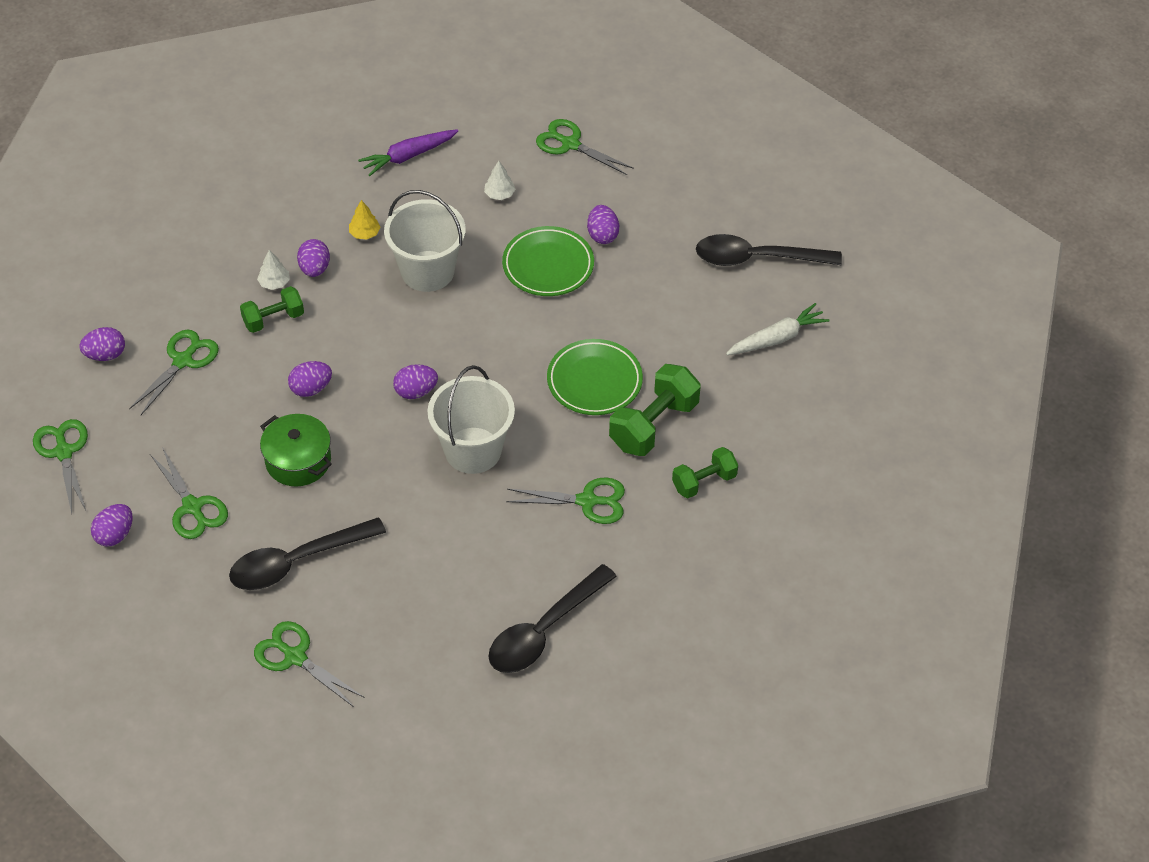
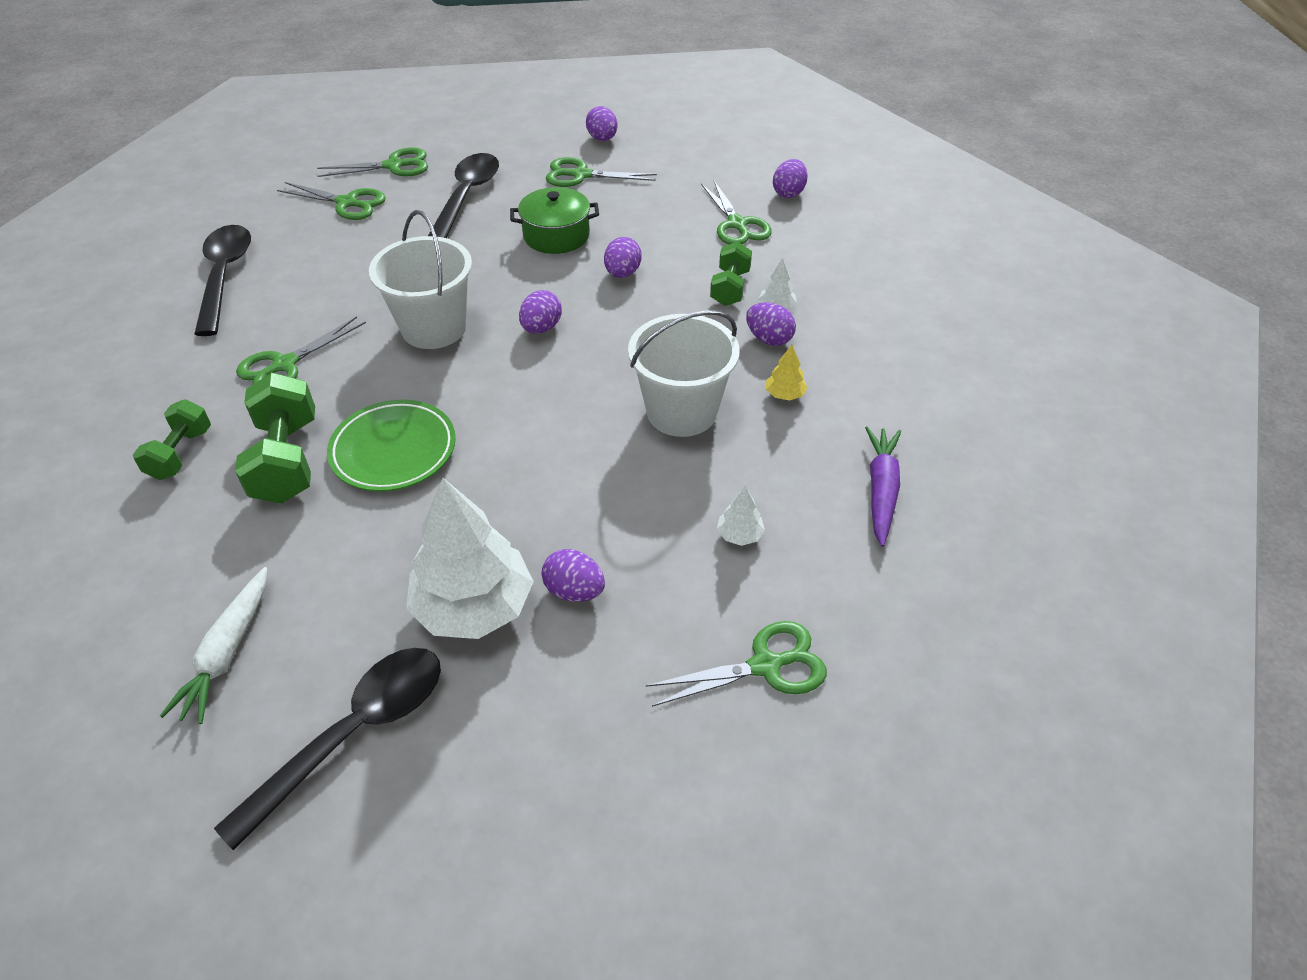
camera: 130 degrees right, 5 degrees down
(64, 452) = (707, 145): green scissors -> green scissors (347, 203)
(548, 265) = (584, 510): green plate -> none
(652, 266) = (474, 607): none -> white tree

